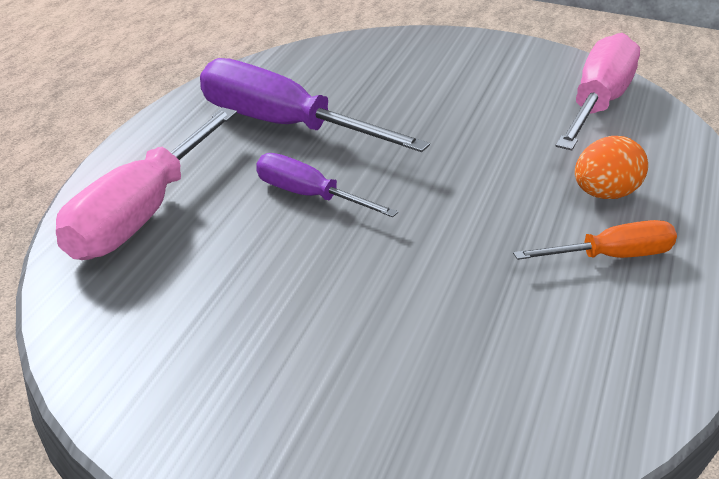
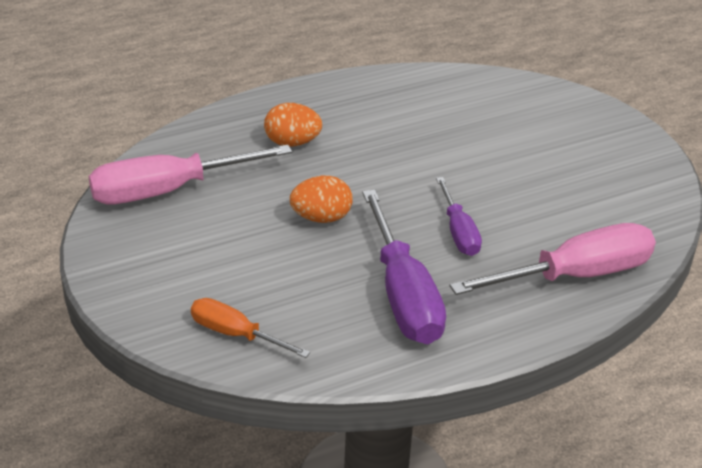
camera: 135 degrees left, 5 degrees up
(447, 146) = (321, 218): none -> orange egg
(611, 257) = (353, 118): orange screwdriver -> orange screwdriver (236, 334)

